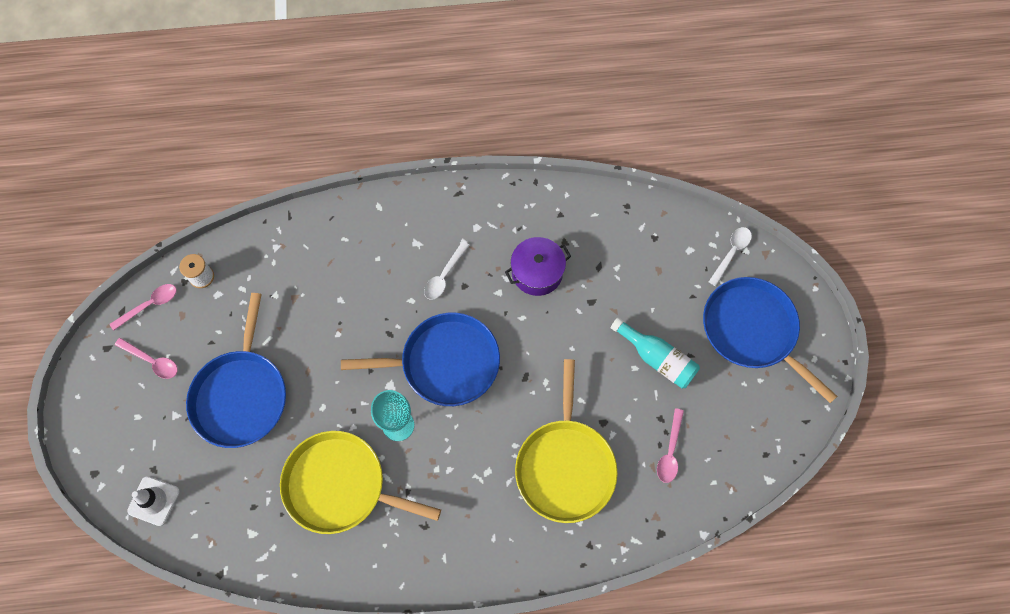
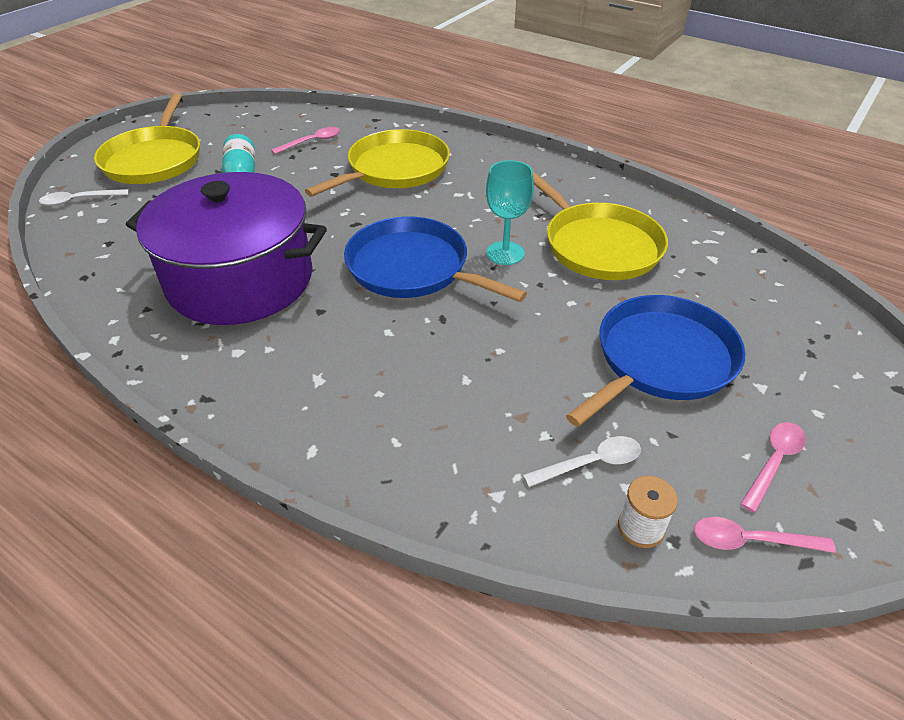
camera: 140 degrees left, 25 degrees down
(152, 361) = (774, 462): pink spoon -> pink spoon turned 60 degrees clockwise
(154, 501) = (819, 328): white traffic cone -> none
(444, 275) = (328, 331): white spoon -> white spoon (590, 463)
(537, 272) = (240, 279): purple pot -> purple pot, size x2.12
(752, 331) = (154, 159): blue pan -> yellow pan

